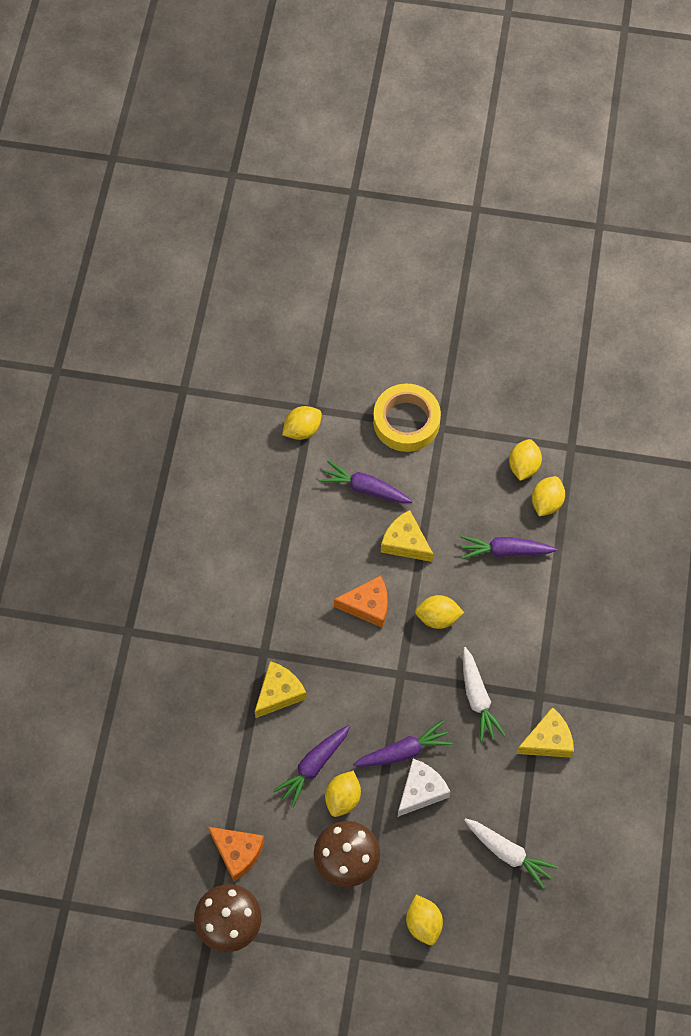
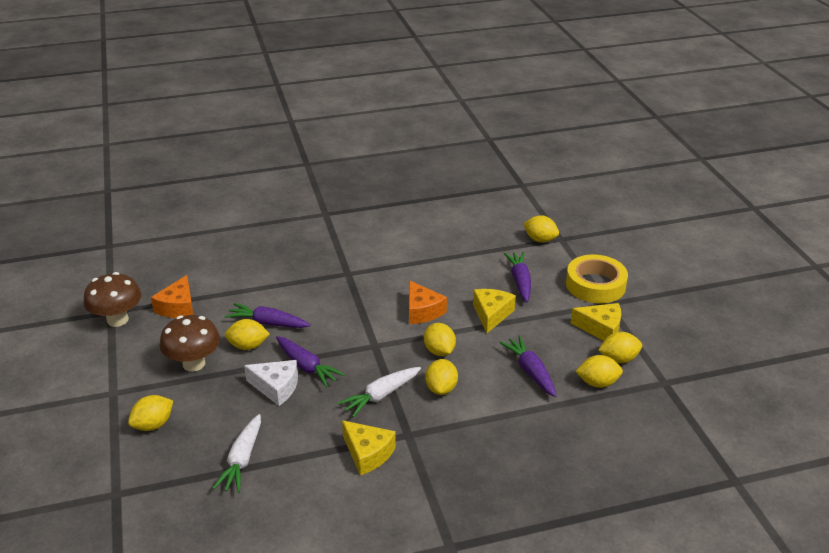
camera: 65 degrees right, 30 degrees down
(279, 693) = (319, 289): yellow cheese -> yellow cheese (601, 328)
(492, 640) = (441, 388): none -> yellow lemon

